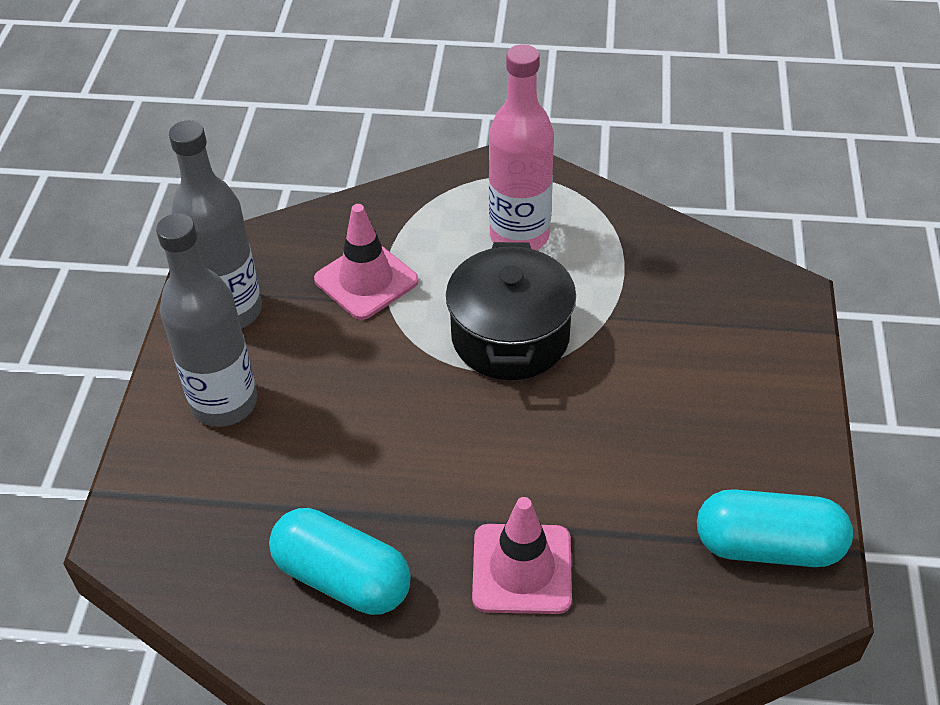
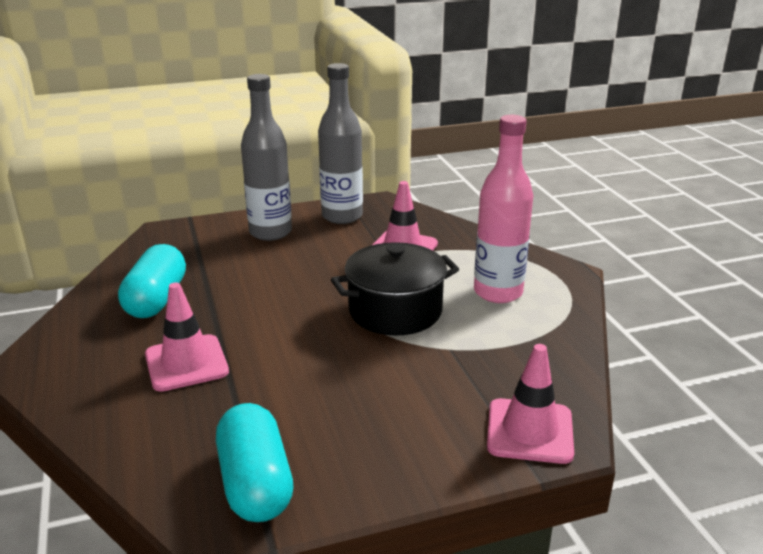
camera: 65 degrees right, 20 degrees down
(766, 311) = (529, 431): none -> pink traffic cone

